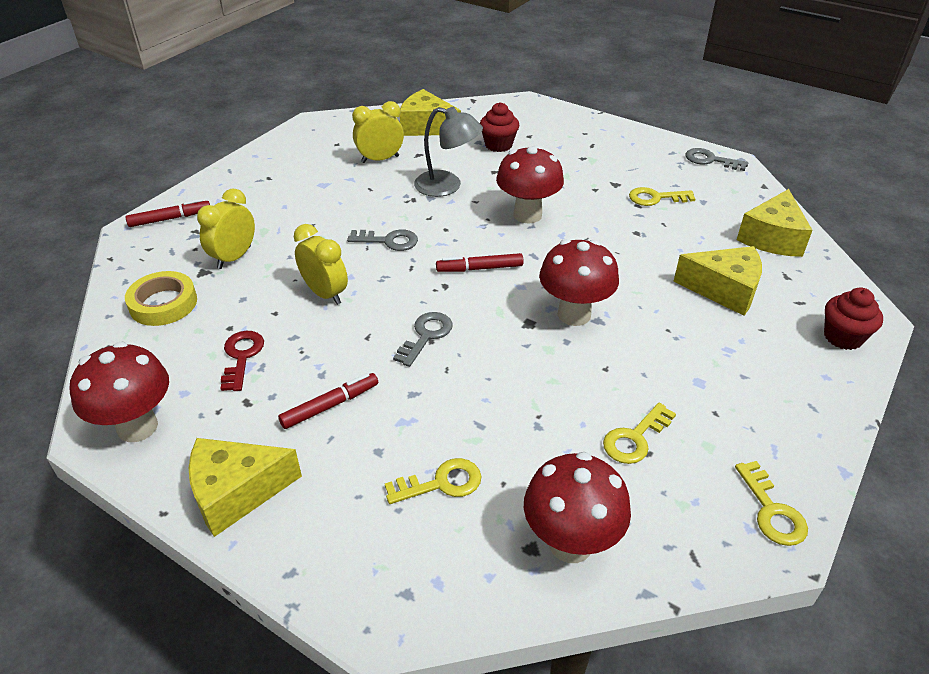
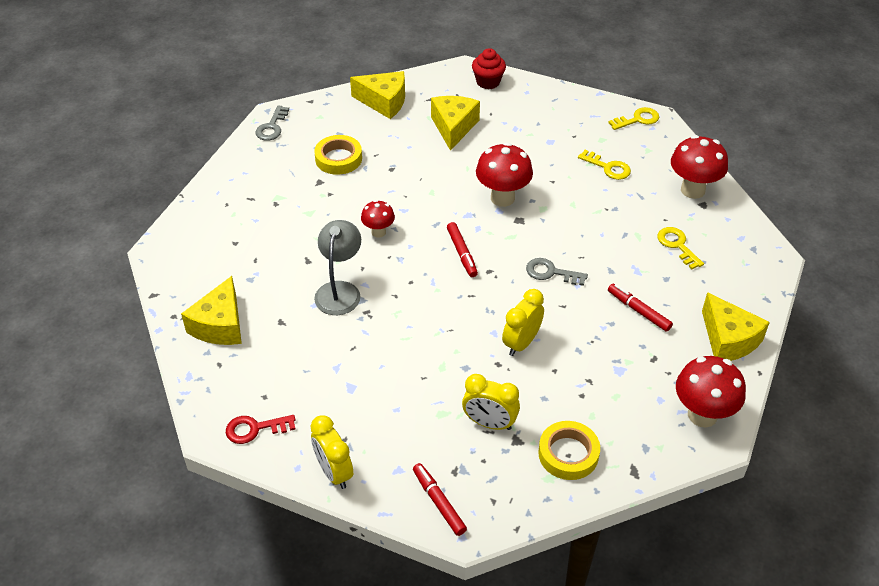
camera: 100 degrees left, 5 degrees up
(242, 356) = (611, 376): red key -> red key (255, 429)
(380, 159) = (294, 351): yellow clock -> yellow clock (334, 472)
(389, 241) = (437, 316): grey key -> none
(498, 145) = (256, 263): red cupcake -> none
(527, 215) = (378, 232): red mushroom -> red mushroom, size x0.58
(655, 198) = (338, 158): yellow key -> yellow tape

